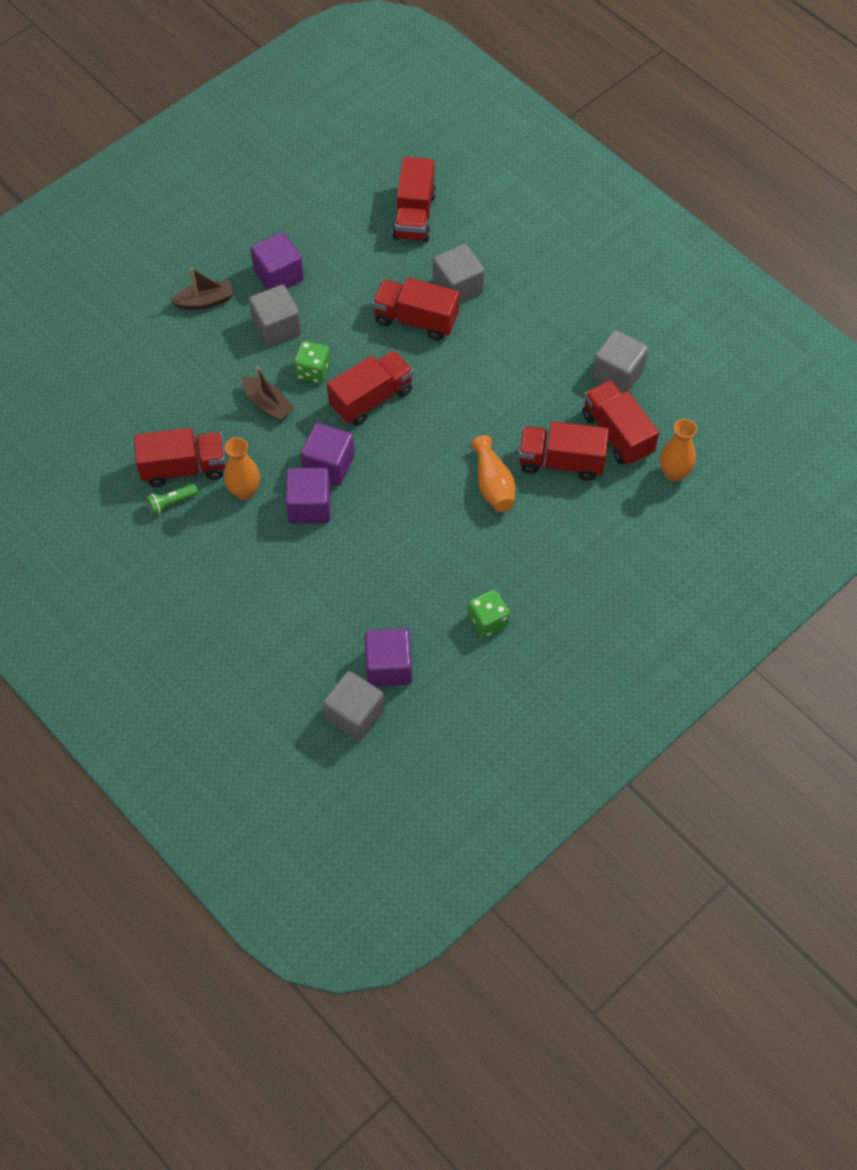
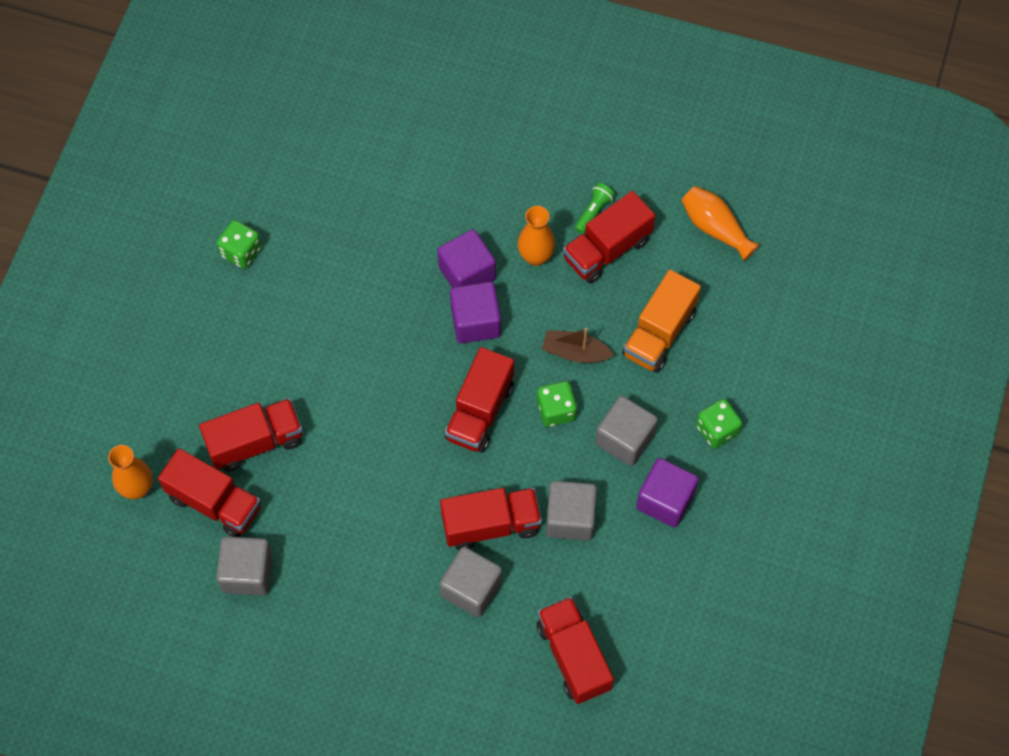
camera: 150 degrees right, 5 degrees up
(193, 386) = (659, 333): none -> orange truck
(205, 301) = (717, 430): brown boat -> green dice
(354, 715) = (310, 117): grey cube -> grey cube (570, 518)
(388, 667) = (305, 169): purple cube -> none
(493, 484) = (308, 383): orange vase -> orange vase (715, 228)

